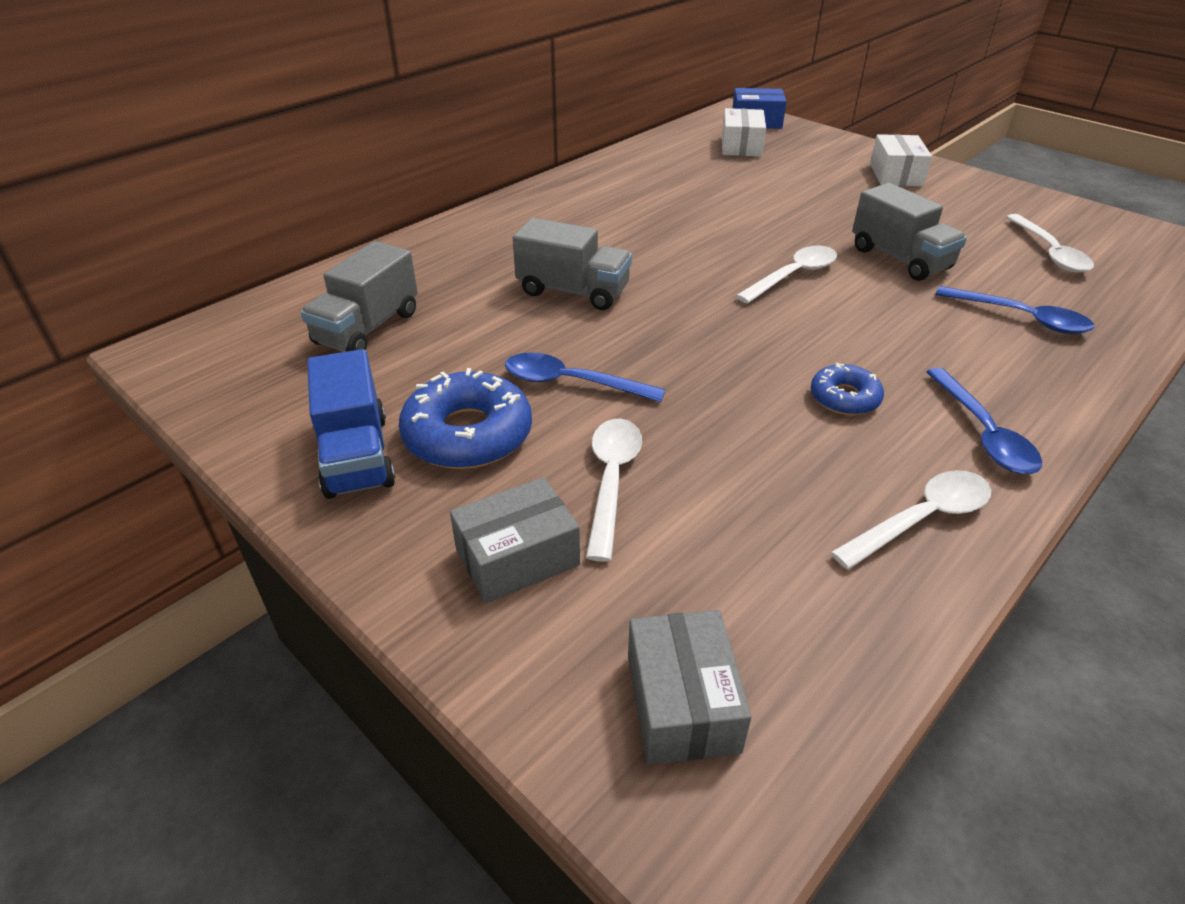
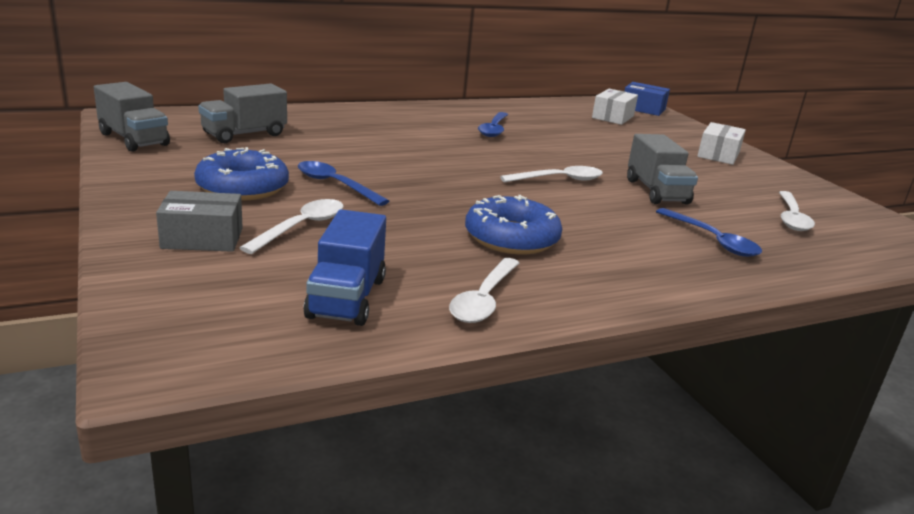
camera: 20 degrees right, 15 degrees down
(356, 455) = (169, 178): blue truck -> blue truck (346, 298)
(573, 291) = (393, 150): grey truck -> grey truck (134, 139)
(682, 703) = (215, 317): grey box -> none
(844, 398) = (511, 238): blue donut -> blue donut, size x1.75
(921, 519) = (484, 299): white spoon -> white spoon turned 120 degrees clockwise
(983, 433) = (592, 279): blue spoon -> blue spoon (494, 129)

